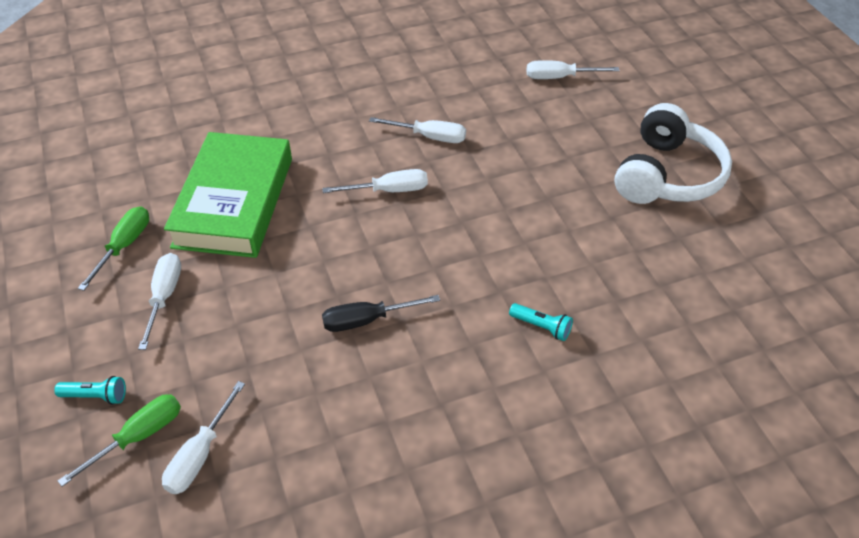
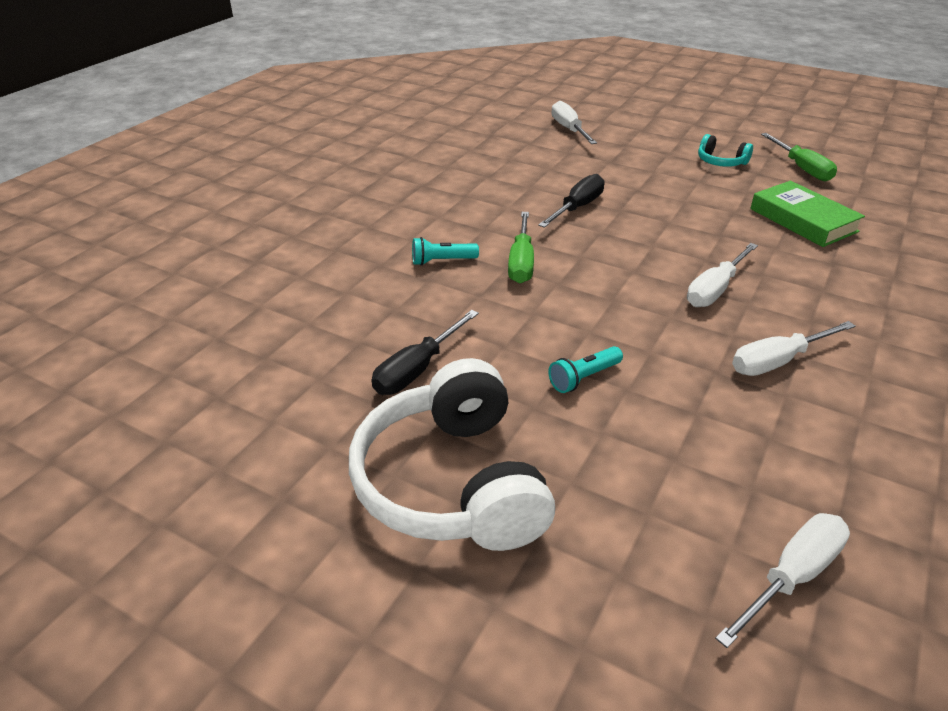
camera: 140 degrees right, 10 degrees down
(96, 396) = (662, 122): turquoise flashlight -> turquoise flashlight (584, 378)
(138, 437) = (611, 122): green screwdriver -> green screwdriver (521, 262)
(164, 297) = (720, 162): white screwdriver -> turquoise headphones
(233, 202) = (803, 220): green book -> green book, size x0.58
(637, 244) = (417, 369): none -> black screwdriver

